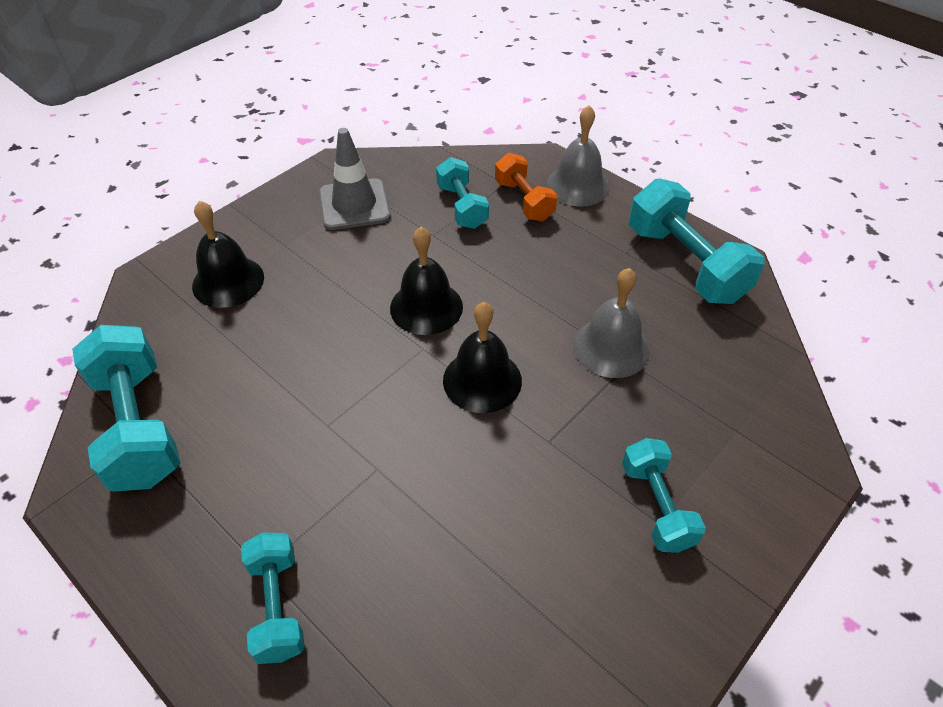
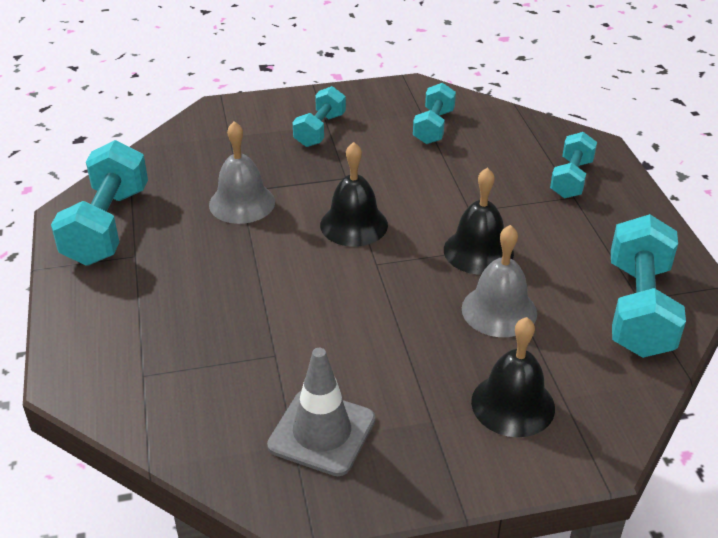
camera: 145 degrees left, 10 degrees down
(426, 307) = (346, 291): black bell -> black bell (478, 251)
(462, 206) = (216, 370): turquoise dumbbell -> turquoise dumbbell (433, 127)
(524, 201) = (152, 345): orange dumbbell -> none
(577, 186) = (82, 334): grey bell -> grey bell (499, 310)

